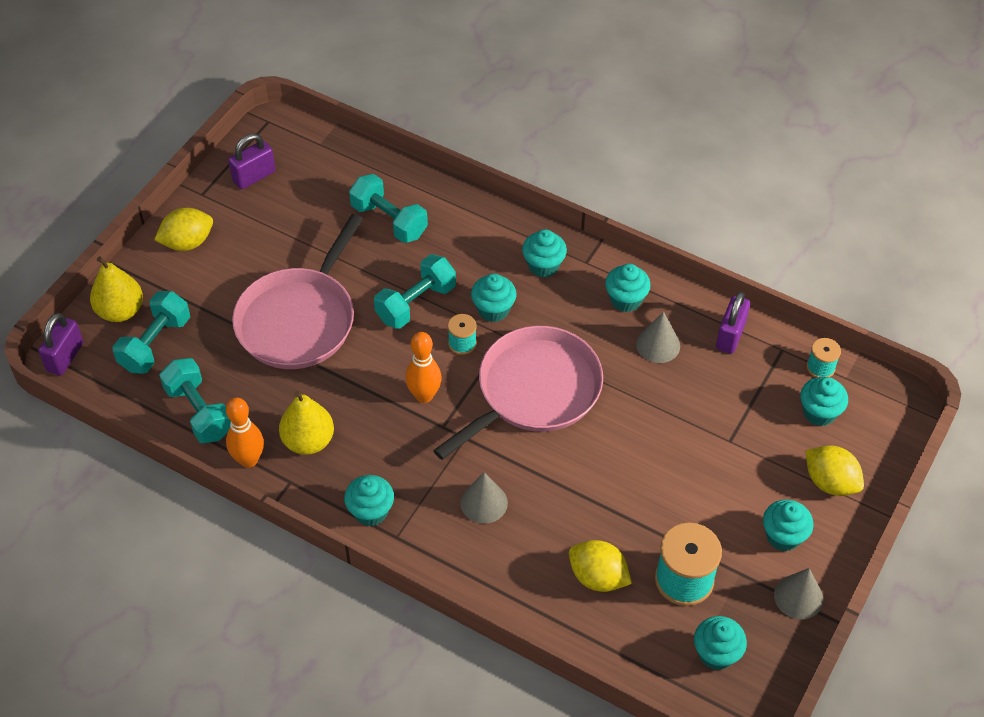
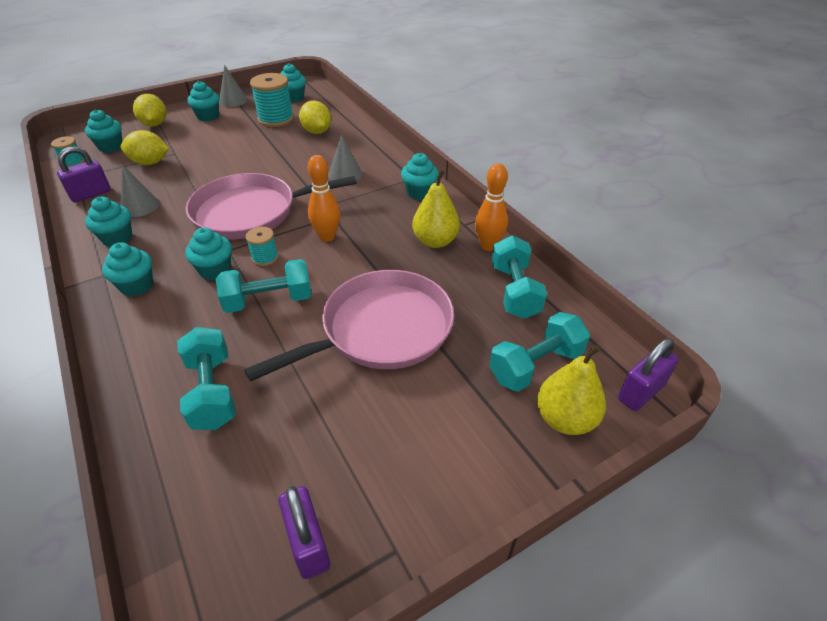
camera: 150 degrees left, 10 degrees down
(187, 242) = (451, 475): yellow lemon -> yellow lemon (150, 163)
(254, 176) = (308, 543): purple padlock -> purple padlock turned 75 degrees clockwise

